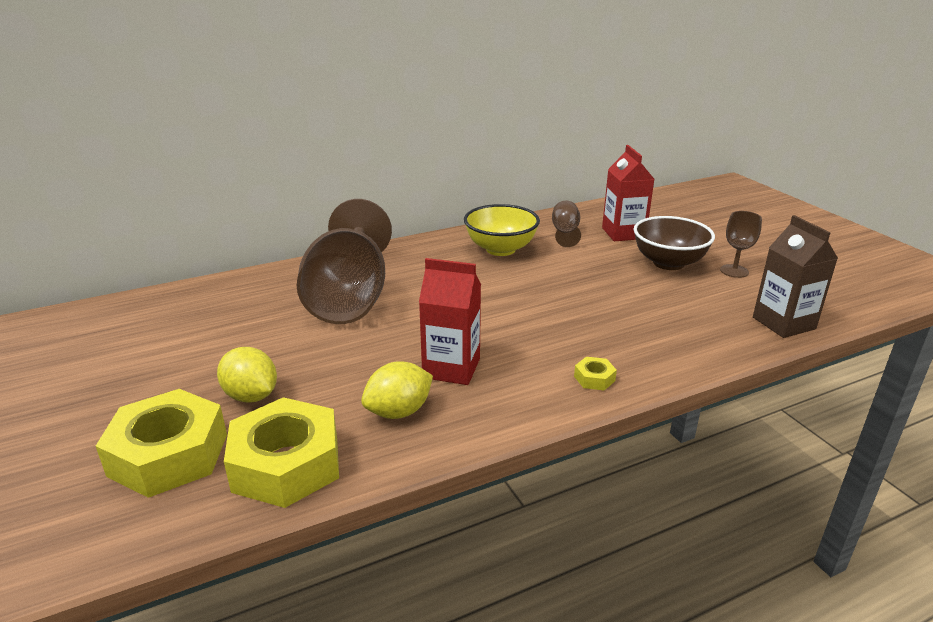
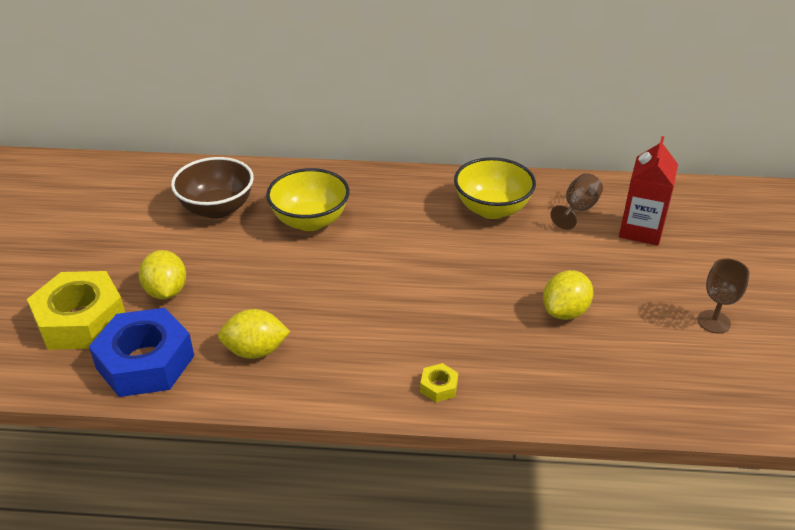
camera: 30 degrees right, 10 degrees up
(286, 464) = (145, 362): yellow nut -> blue nut
(349, 298) = (310, 221): brown goblet -> yellow bowl
(451, 368) = (330, 326): red carton -> none
(630, 296) = (565, 312): none -> yellow lemon
(668, 263) = (650, 285): brown bowl -> brown bowl (217, 208)
(783, 323) = (694, 405): brown carton -> none

